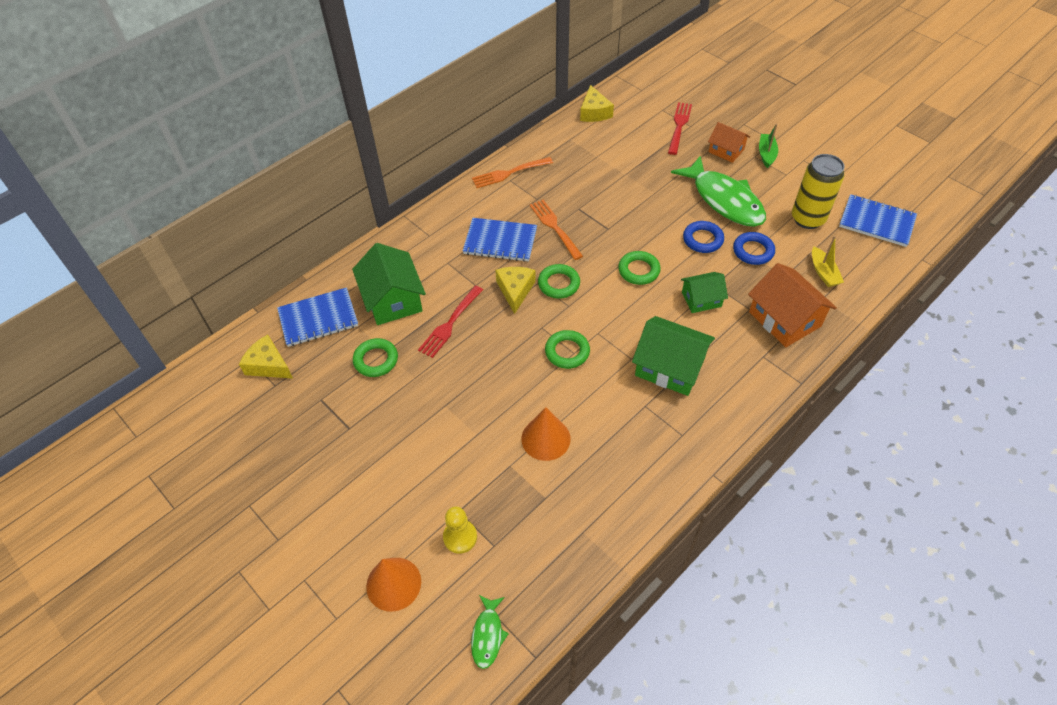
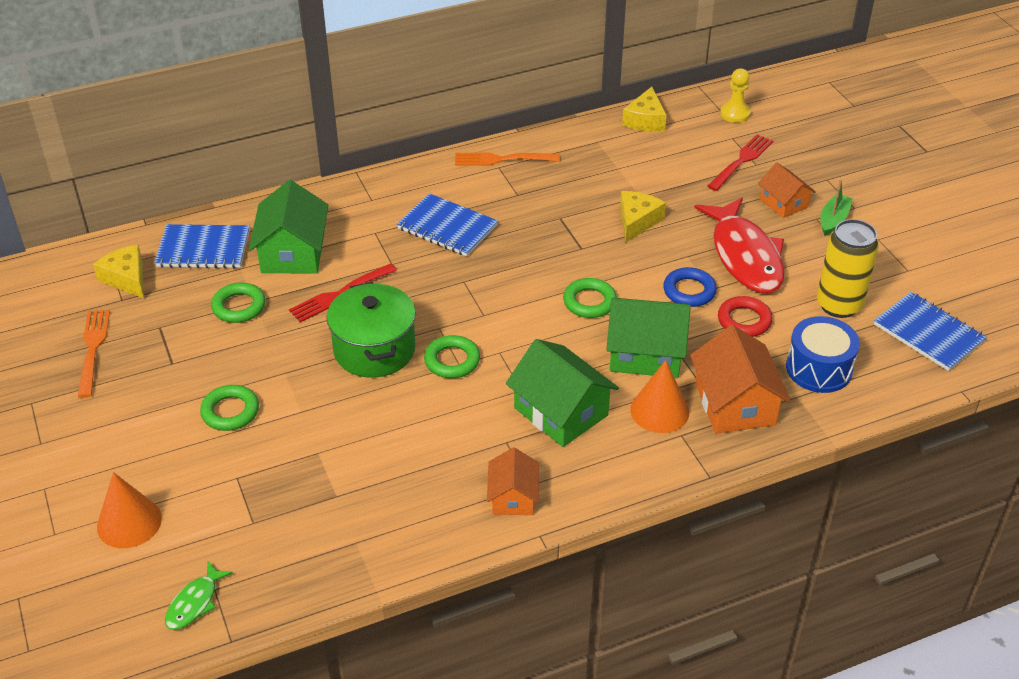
camera: 20 degrees right, 10 degrees down
(460, 537) = (223, 502): yellow pawn -> yellow pawn (735, 114)
(503, 362) = (374, 350): none -> green pot
(515, 290) = (432, 282): yellow cheese -> yellow cheese (637, 221)
(546, 438) = (373, 439): orange cone -> orange cone (659, 410)
(555, 228) = (519, 230): orange fork -> orange fork (93, 349)
(559, 284) = (486, 289): green ring -> green ring (230, 411)
(676, 450) = (513, 497): none -> orange house
(701, 299) = (645, 353): green house -> green house, size x1.66
(724, 200) = (745, 256): green fish -> red fish
(753, 251) = (744, 320): blue ring -> red ring
(823, 272) = (819, 368): yellow boat -> blue drum

